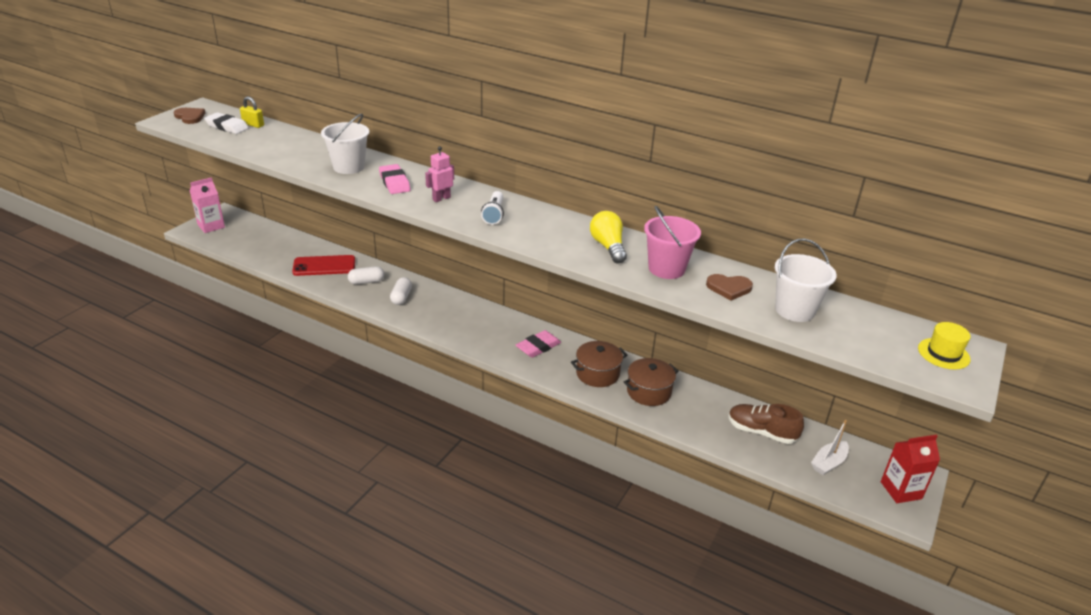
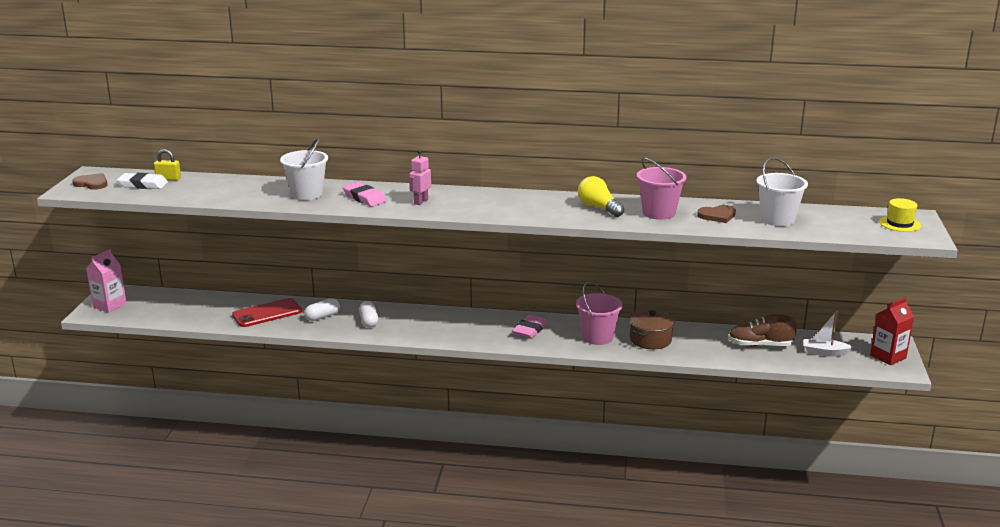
camera: 20 degrees left, 10 degrees down
(494, 214) = (480, 204): white flashlight -> none
(597, 373) = (597, 337): brown pot -> pink bucket
(828, 463) = (825, 352): white boat -> white boat turned 75 degrees clockwise

